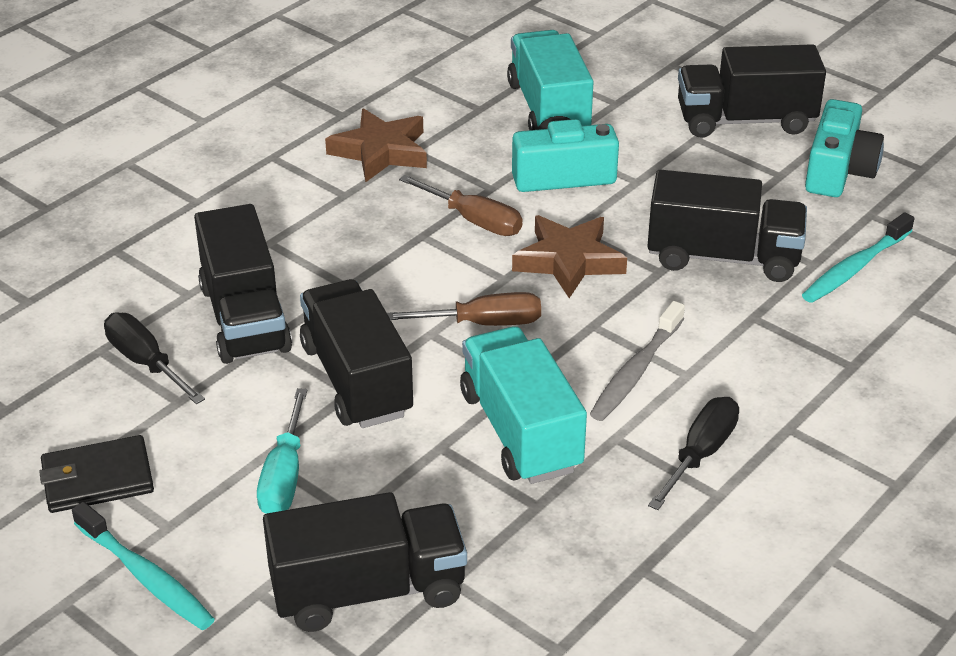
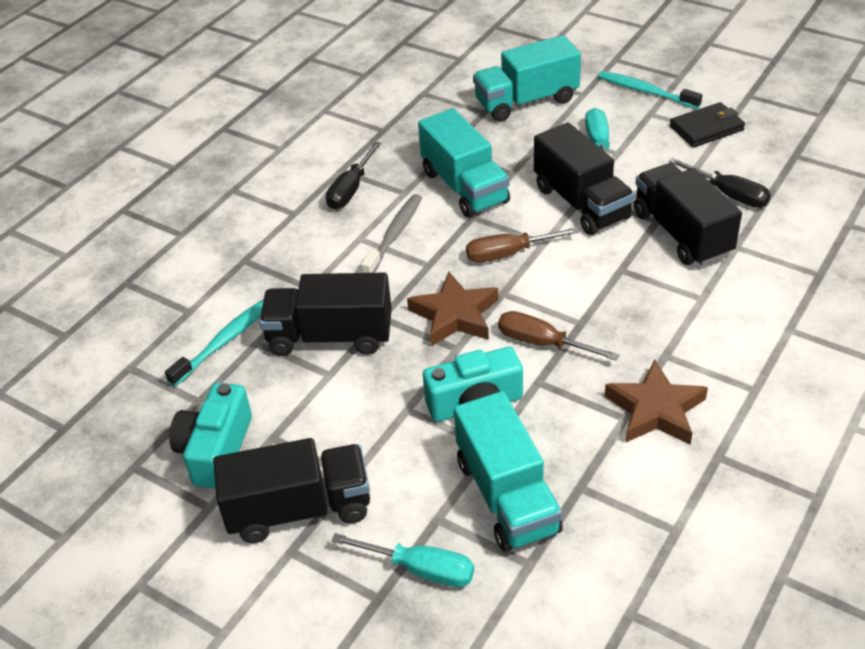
camera: 175 degrees right, 5 degrees up
(368, 591) = (526, 101): black truck -> turquoise truck
(635, 75) = (420, 569): none -> turquoise screwdriver

